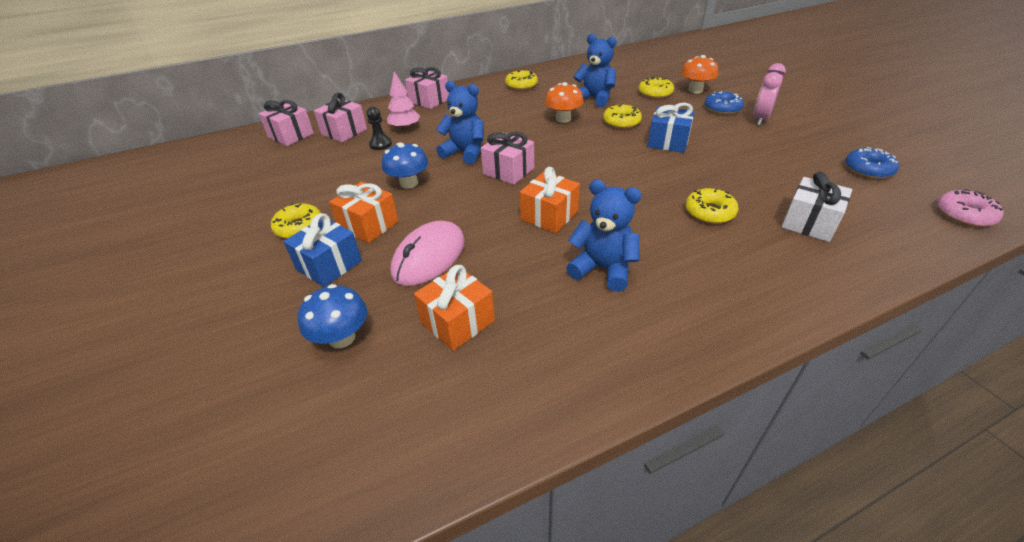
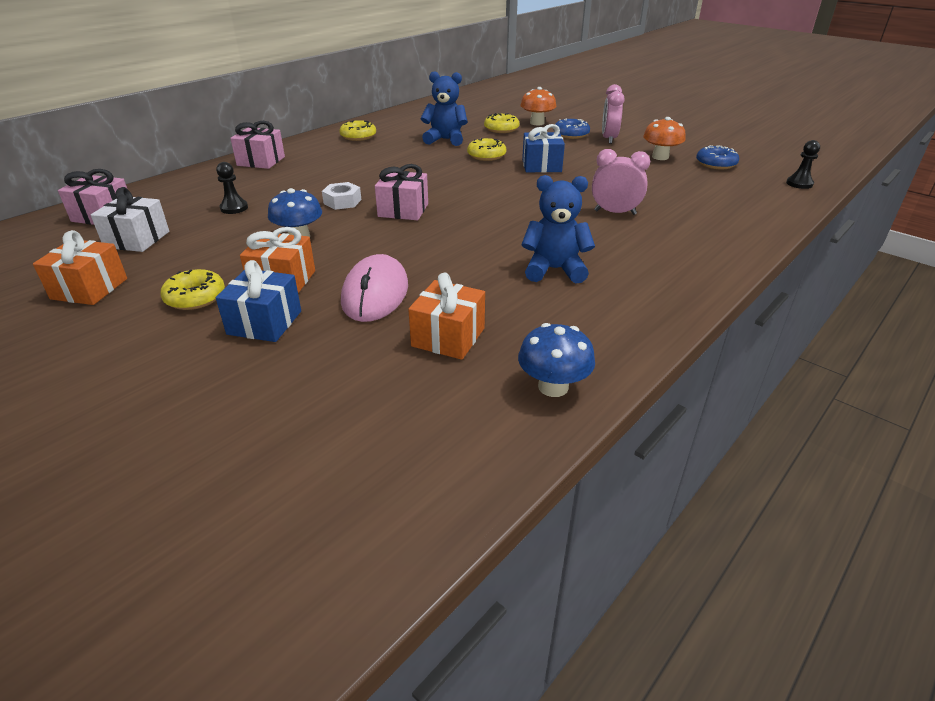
camera: 25 degrees left, 5 degrees down
(342, 338) = (334, 378): blue mushroom -> blue mushroom (553, 387)
(344, 132) = (175, 202): pink gift -> none
(405, 128) = (252, 189): pink tree -> none
(465, 153) = (342, 201): blue teddy bear -> white nut
(549, 215) = (473, 239): orange gift -> orange gift (89, 289)
(563, 119) = (426, 160): orange mushroom -> orange mushroom (660, 157)
(709, 212) = (615, 212): yellow donut -> pink clock
(809, 223) = (697, 207): white gift -> white gift (137, 239)
(964, 215) = (799, 184): pink donut -> black pawn

